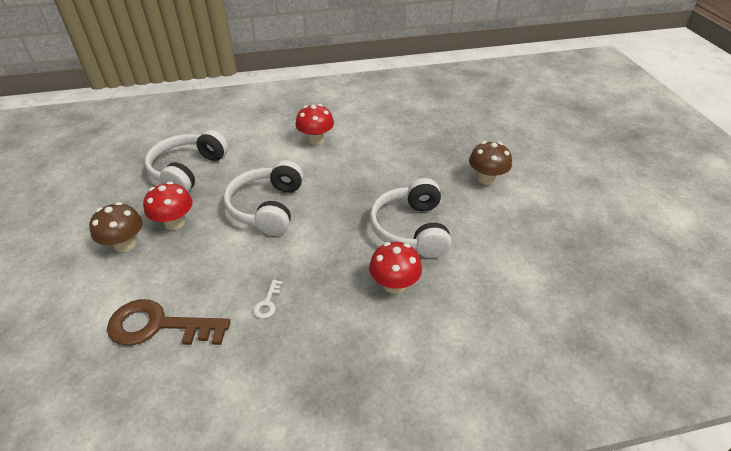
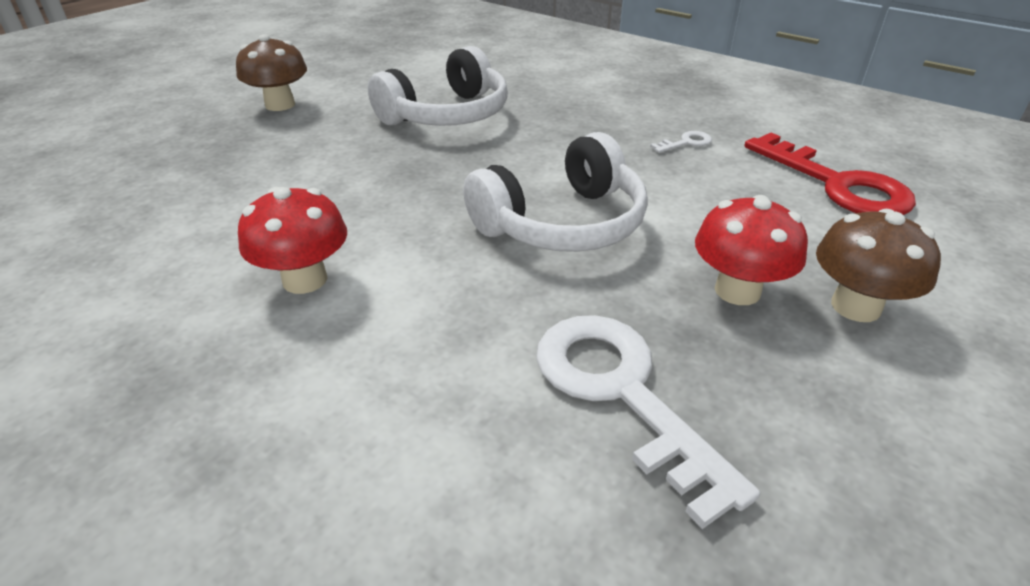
camera: 130 degrees left, 5 degrees down
(159, 326) = (836, 184): brown key -> red key
(188, 170) = (622, 393): white headphones -> white key
(394, 284) = (544, 97): red mushroom -> none

